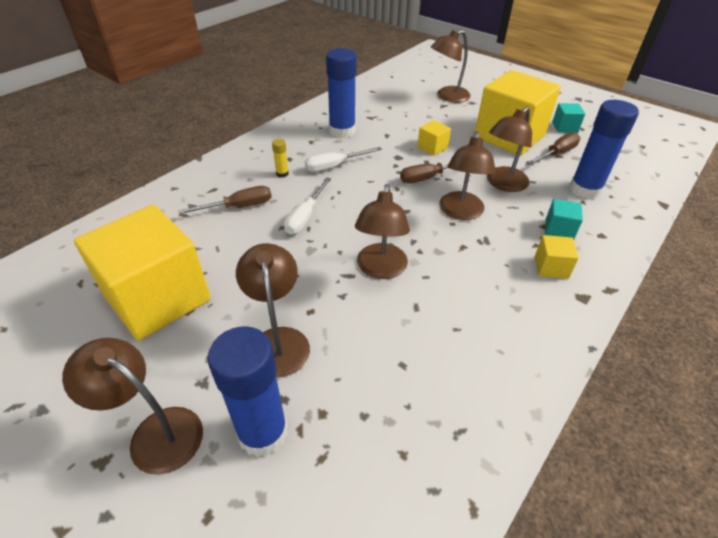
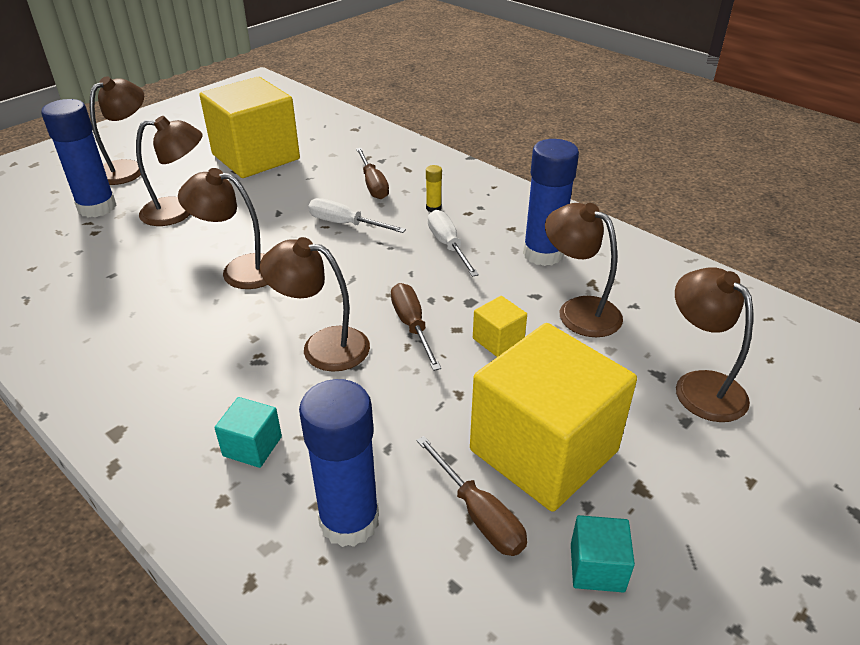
camera: 95 degrees right, 5 degrees down
(502, 184) = (384, 406): brown lamp -> brown lamp (578, 310)
(551, 267) = (181, 414): yellow cube -> none

